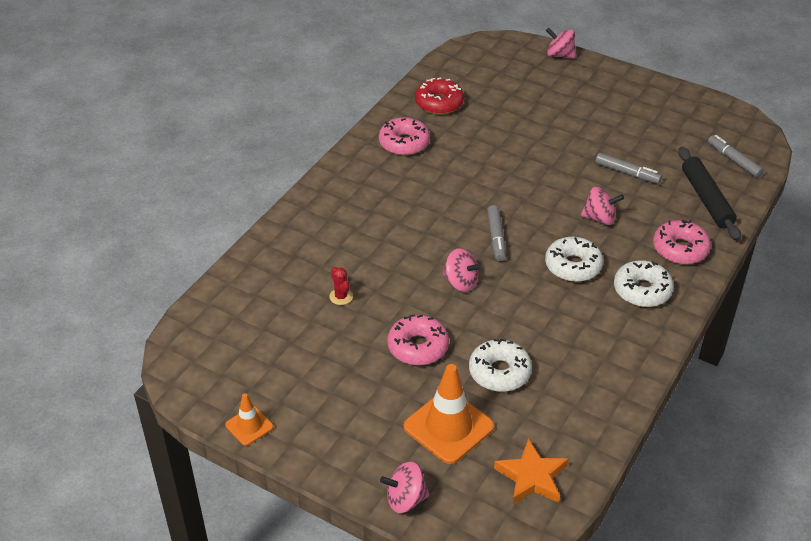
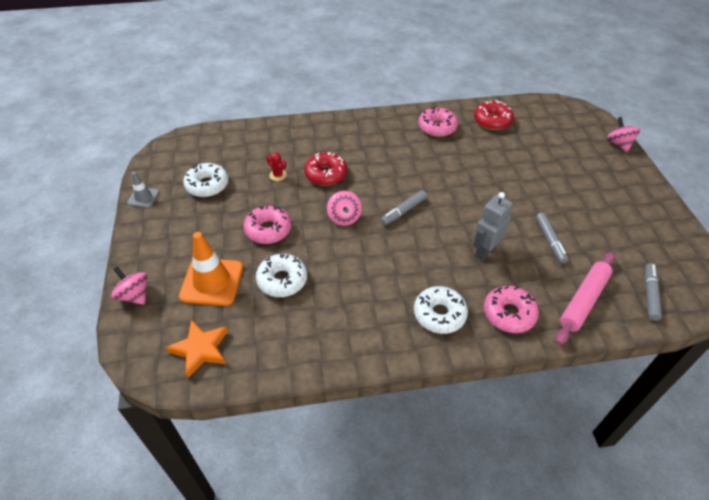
camera: 50 degrees right, 5 degrees up
(249, 426) = (143, 197): orange traffic cone -> grey traffic cone
(341, 296) = (278, 175): red cactus -> red cactus turned 75 degrees counterclockwise
(382, 260) = (326, 174): none -> red donut
(573, 266) = (421, 263): white donut -> white donut (207, 185)
(599, 218) = (484, 251): pink spinning top -> grey robot
(706, 199) = (583, 301): black rolling pin -> pink rolling pin

